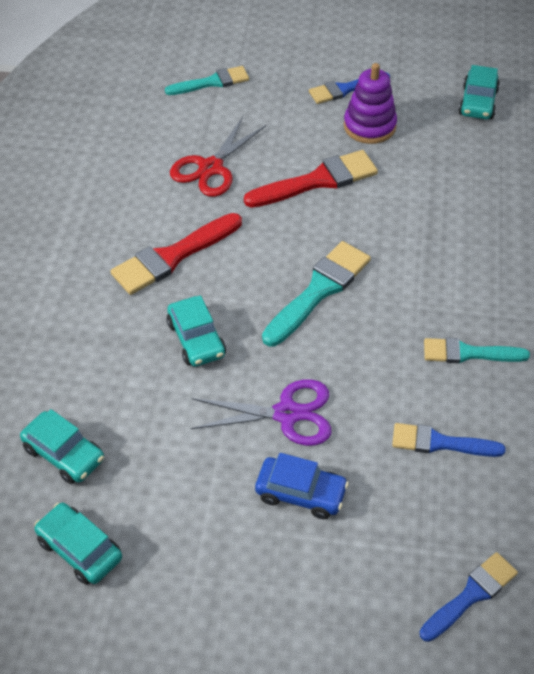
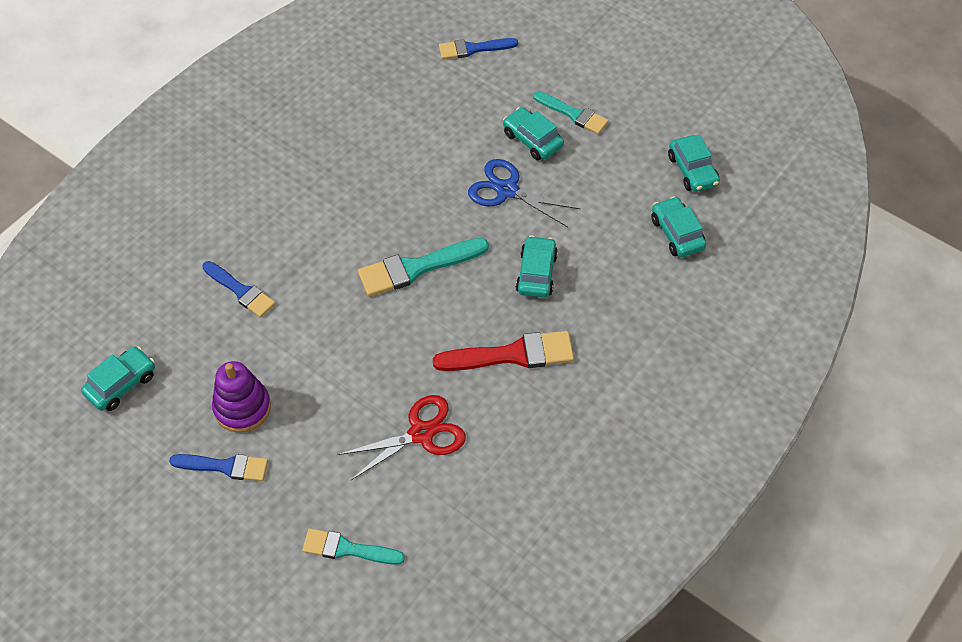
camera: 150 degrees left, 5 degrees up
(286, 414) = (507, 190): purple scissors -> blue scissors
(300, 493) = (532, 140): blue car -> turquoise car
(317, 181) = (337, 370): red brush -> none
(440, 443) = (420, 128): blue brush -> blue brush (241, 291)
(468, 353) = (349, 172): turquoise brush -> turquoise brush (573, 114)

